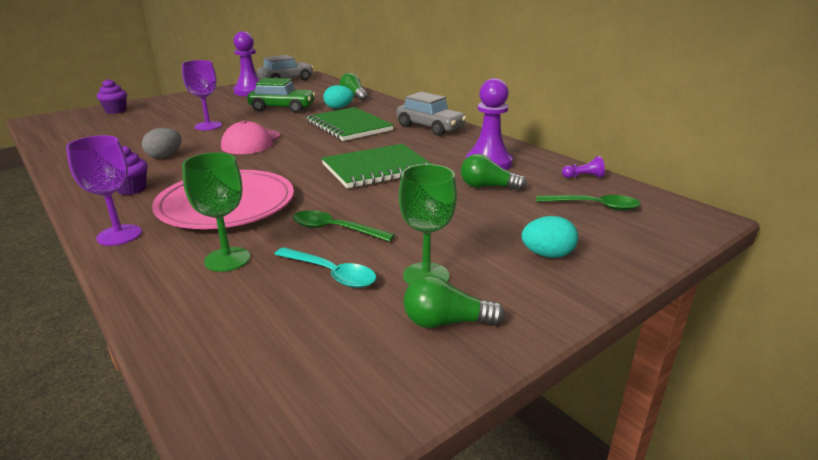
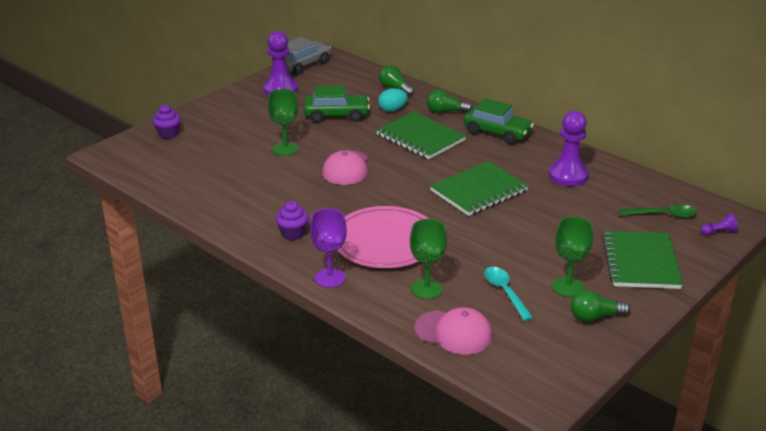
camera: 10 degrees left, 5 degrees up
(165, 156) = (283, 193): grey egg -> none
(208, 126) = (285, 149): purple goblet -> green goblet
(211, 321) = (454, 332): none -> pink cap
(331, 274) = (505, 292): turquoise spoon -> turquoise spoon turned 135 degrees counterclockwise
(335, 229) = (484, 256): green spoon -> none
(430, 127) = (497, 133): grey car -> green car
(487, 187) = (577, 203): green light bulb -> green light bulb (445, 111)
(547, 255) = (641, 262): turquoise egg -> green notebook
(583, 177) = (648, 184): purple pawn -> purple pawn (718, 232)

